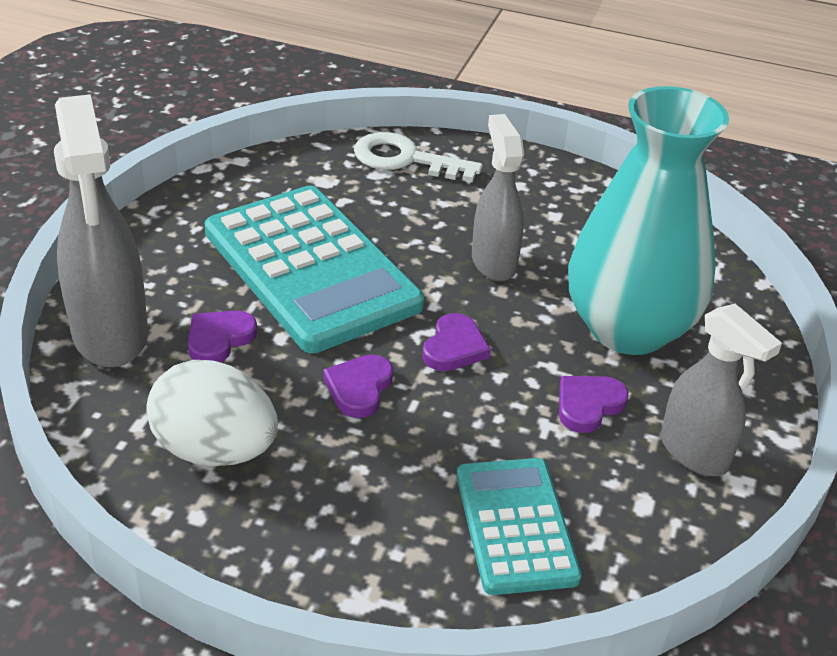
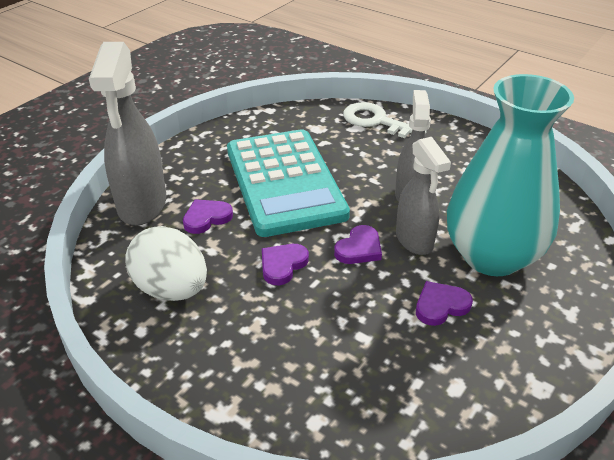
camera: 20 degrees right, 0 degrees up
(515, 526) = (352, 383): turquoise calculator -> none
(694, 453) = (510, 357): grey spray bottle -> grey spray bottle (414, 240)

